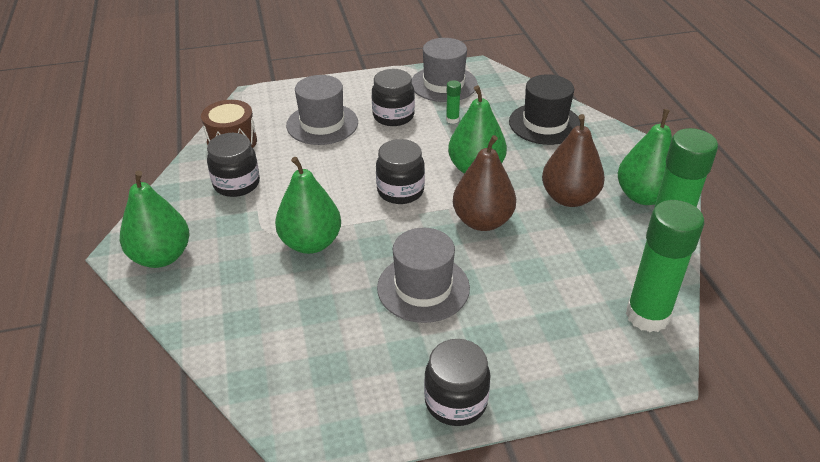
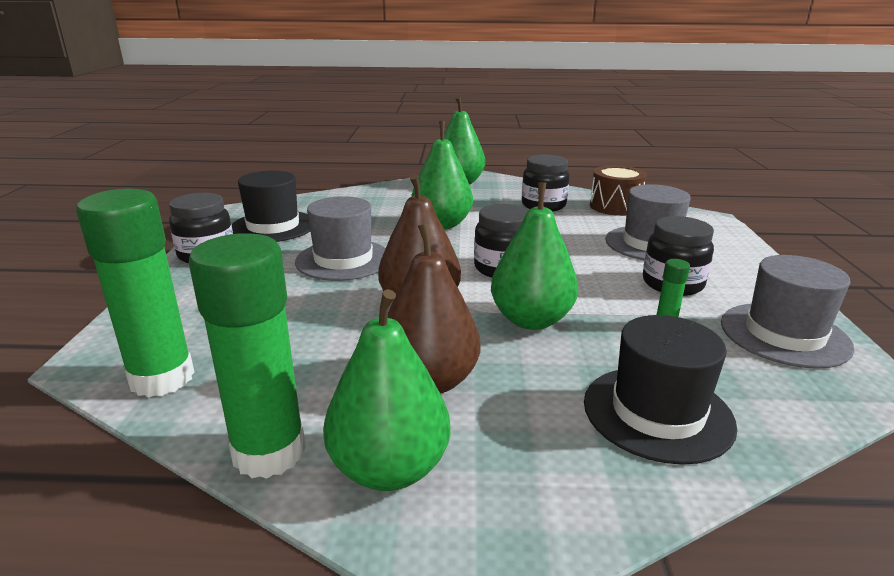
camera: 105 degrees right, 15 degrees down
(357, 379) = (273, 226): none -> black hat

